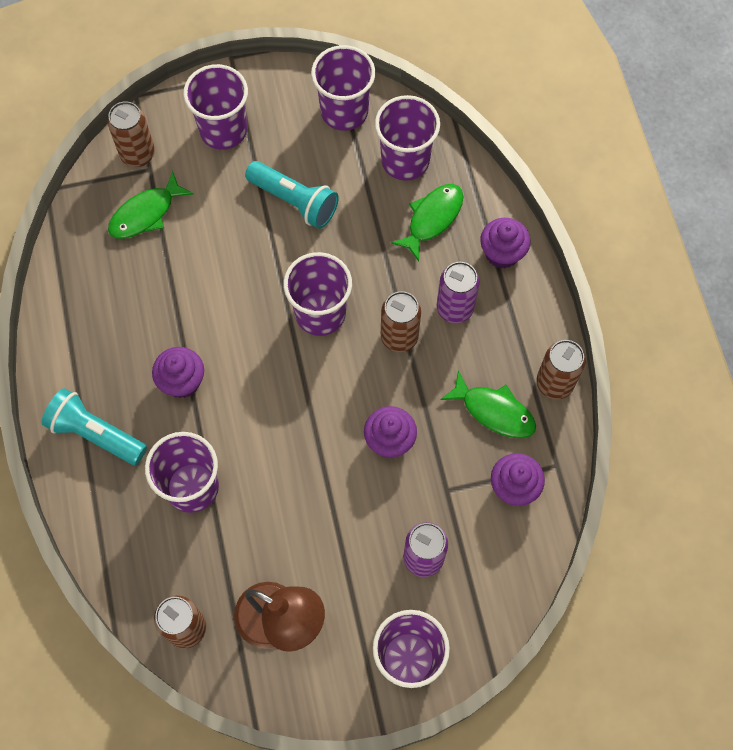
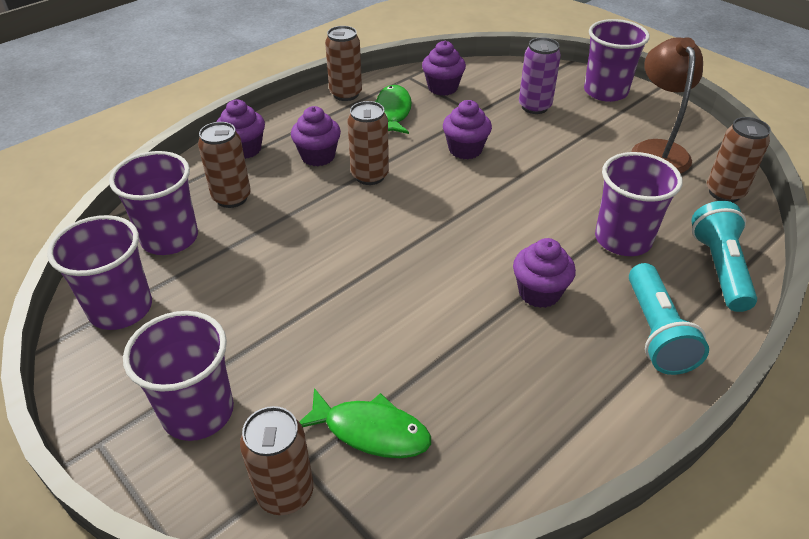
camera: 120 degrees left, 25 degrees down
(294, 201) = (268, 300): turquoise flashlight -> turquoise flashlight (719, 268)
(320, 313) = (385, 229): purple cup -> none
(432, 219) = (232, 198): green fish -> brown can
(454, 308) = (318, 156): purple can -> purple cupcake

